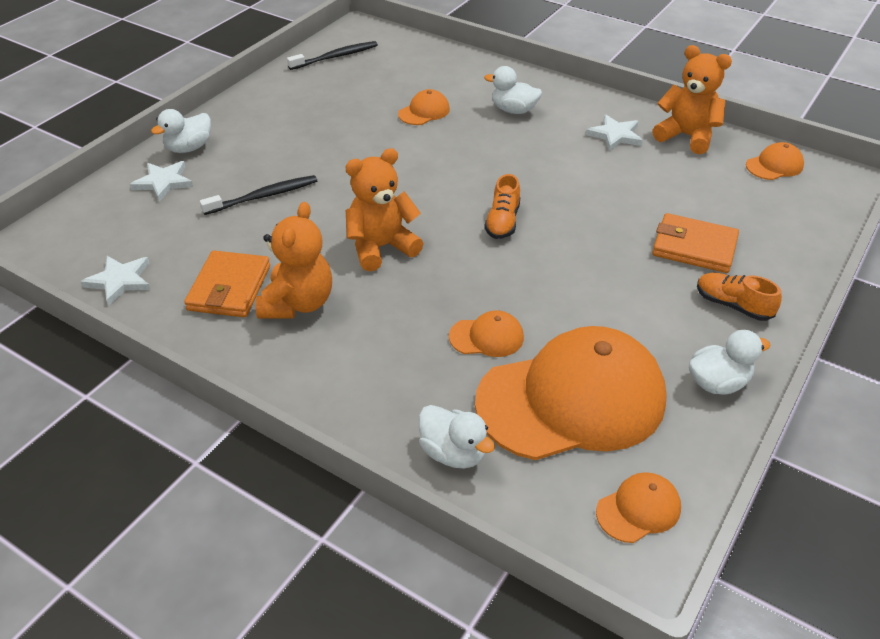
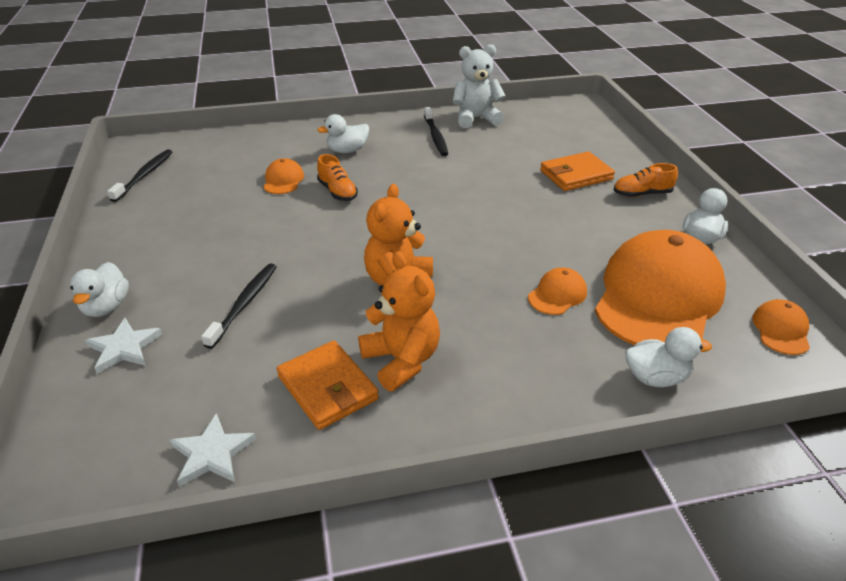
camera: 45 degrees left, 5 degrees down
(502, 222) = (452, 221): orange shoe -> orange shoe (337, 192)
(615, 135) = (435, 136): white star -> black toothbrush
(687, 136) = (476, 119): orange teddy bear -> white teddy bear
(774, 165) = (543, 113): orange cap -> none

